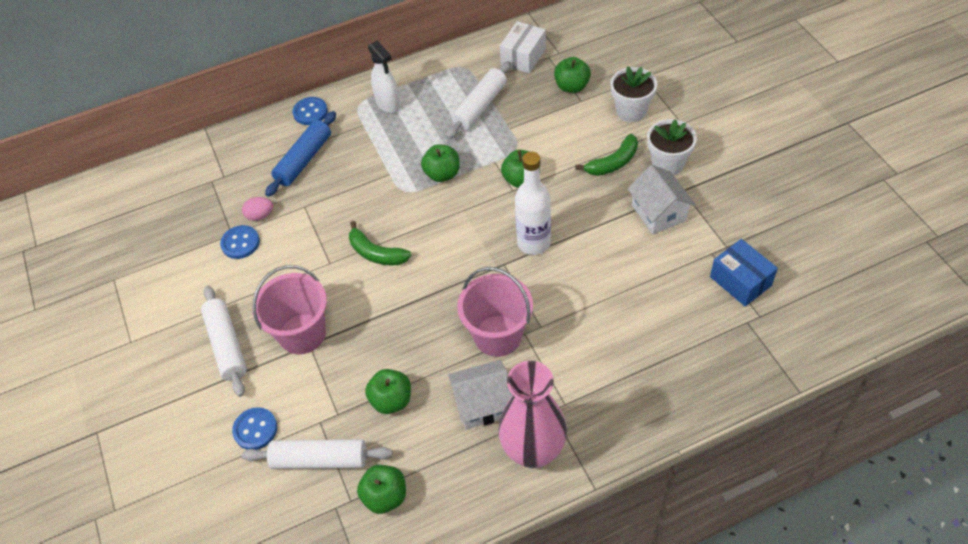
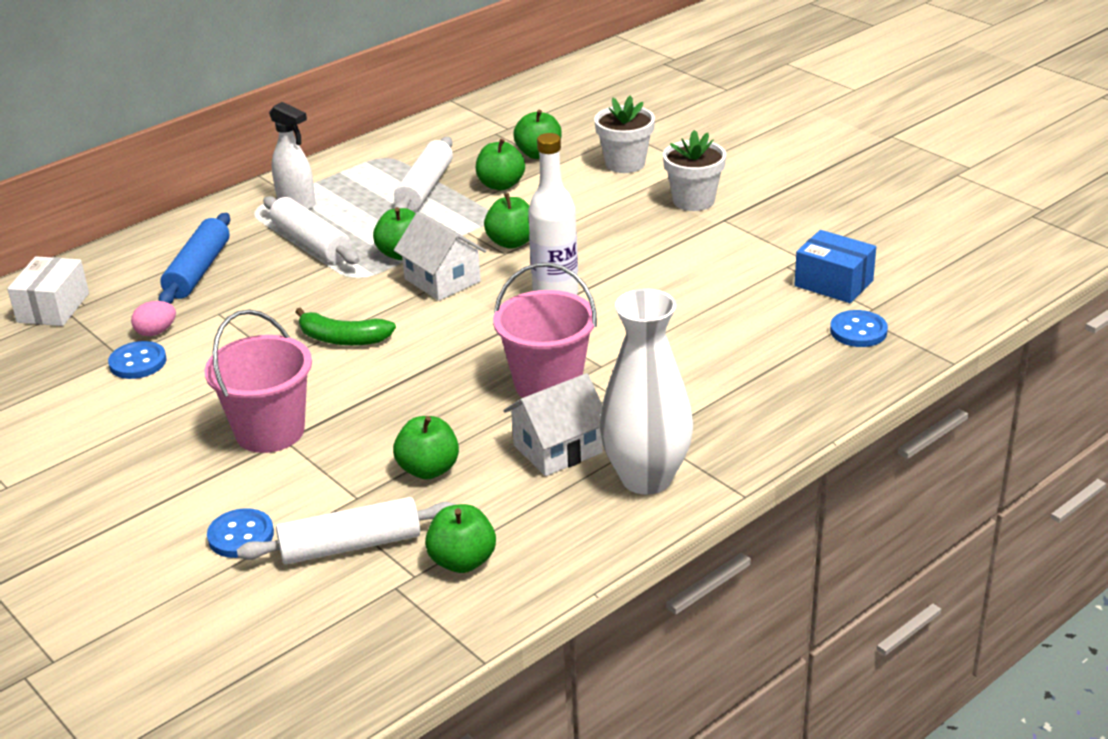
camera: 20 degrees left, 20 degrees down
(227, 345) = (160, 462): white rolling pin -> white rolling pin (311, 242)
(310, 112) = (188, 226): blue button -> blue button (858, 331)
(523, 57) = (462, 138): white box -> white box (53, 308)
(533, 115) = (501, 185): none -> green apple
(533, 451) = (646, 478): pink vase -> white vase
(613, 163) = (624, 210): green banana -> none
(658, 212) = (703, 243): white house -> white house (442, 280)

